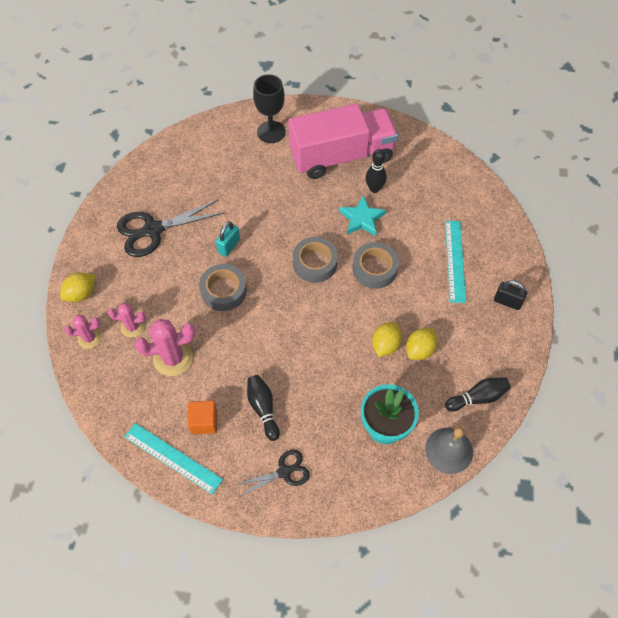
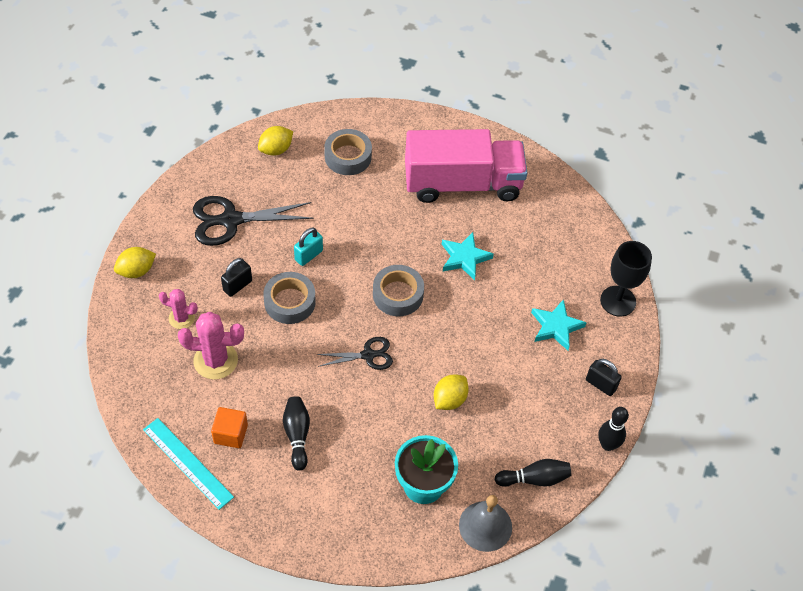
camera: 10 degrees right, 5 degrees down
(89, 338) = (133, 319): pink cactus -> none
(174, 286) = (237, 285): none -> black padlock
(271, 132) = (391, 140): black goblet -> black goblet (618, 301)
(284, 472) = (301, 505): black scissors -> black scissors (368, 355)
(374, 188) = (489, 228): black bowling pin -> black bowling pin (607, 445)
(374, 269) = (462, 315): grey tape -> grey tape (348, 157)
(419, 350) = (486, 413): yellow lemon -> yellow lemon (276, 150)
(455, 260) = (556, 327): turquoise ruler -> turquoise star

